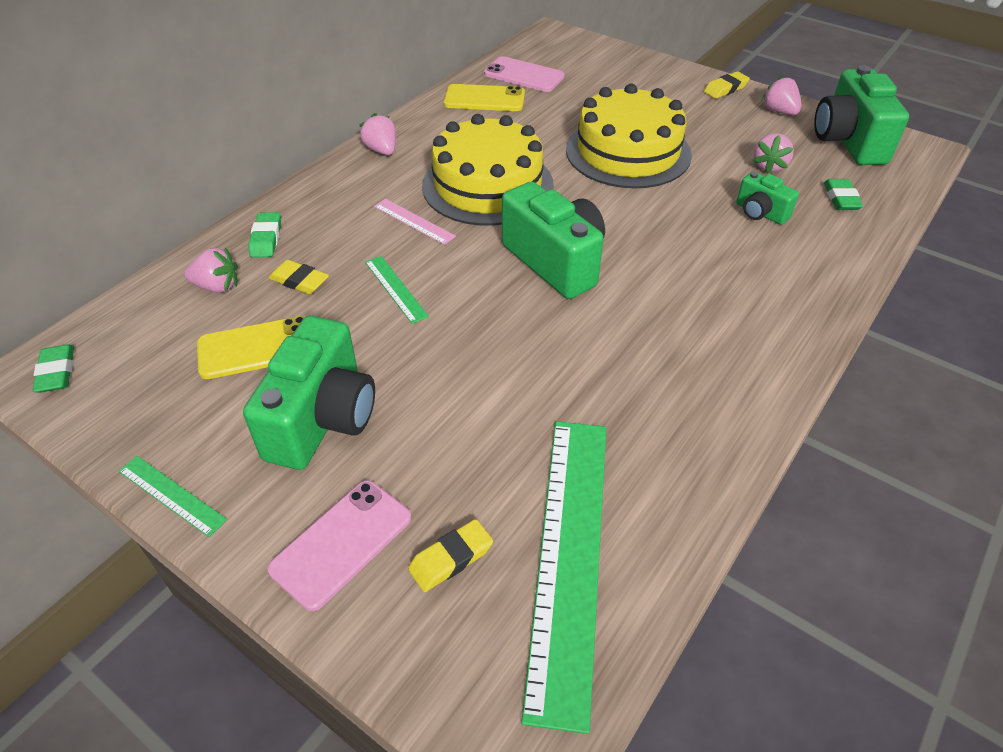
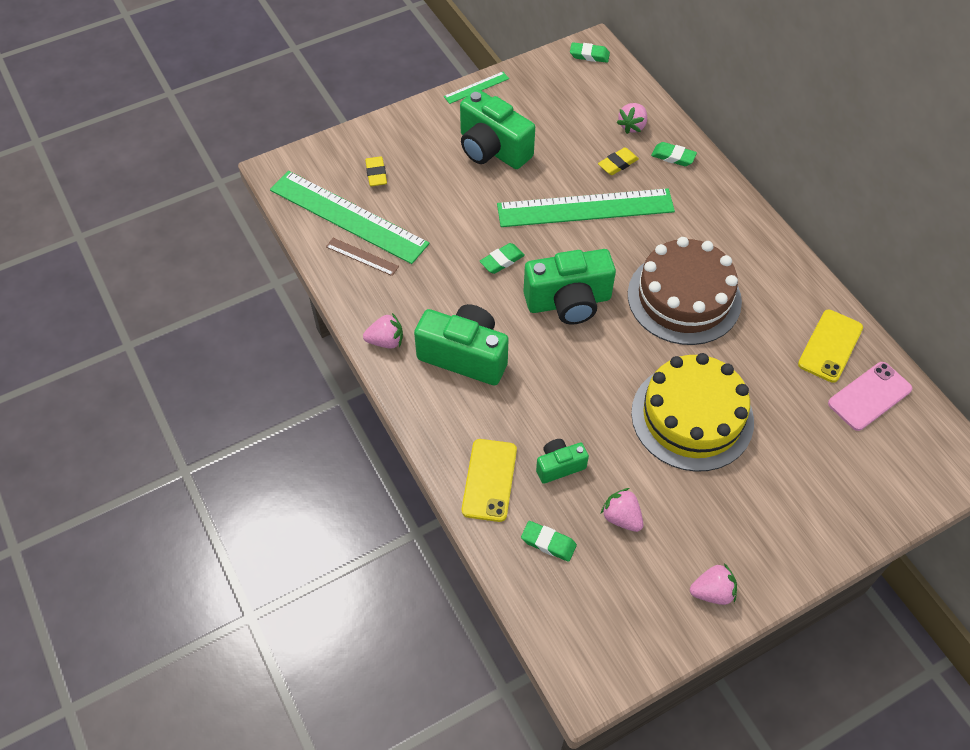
camera: 115 degrees right, 10 degrees up
(256, 348) = (564, 134): yellow phone -> yellow phone (489, 480)
(341, 543) = (410, 139): pink phone -> none
(381, 150) = (765, 247): pink strawberry -> pink strawberry (386, 341)
(395, 289) = (585, 208): green ruler -> green ruler, size x2.32
(413, 221) = (656, 238): pink ruler -> none
(487, 185) = (684, 297): yellow cake -> brown cake
(533, 337) = (502, 261): none -> green eraser
(635, 496) = (362, 256): none -> brown ruler
(725, 89) = (778, 569): yellow eraser -> none
(848, 141) = (631, 619): green camera -> green camera (465, 356)

